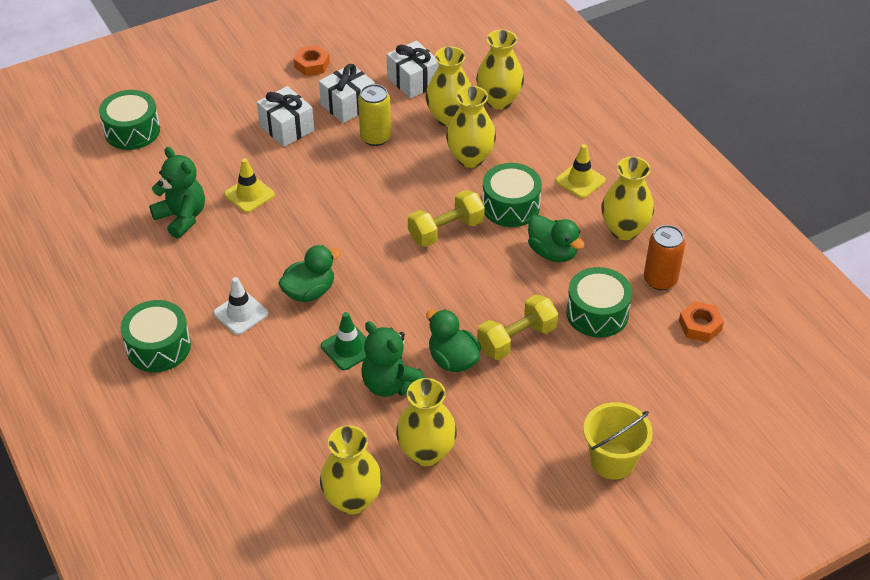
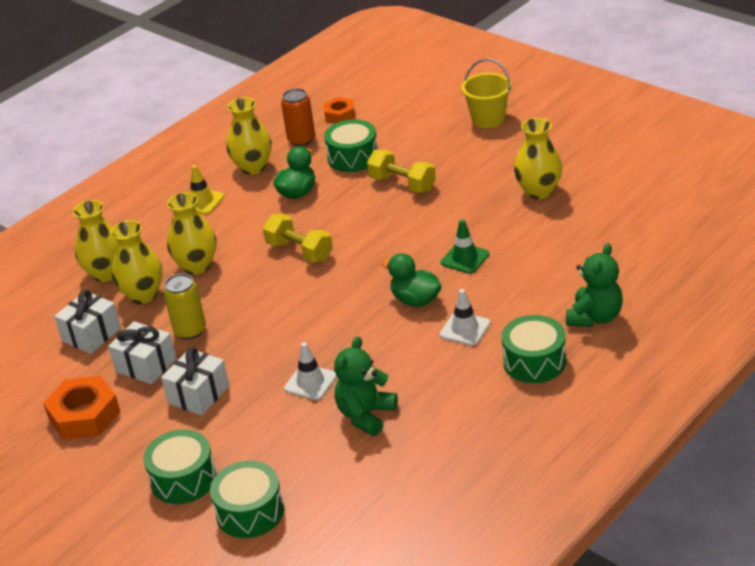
camera: 105 degrees left, 10 degrees down
(249, 194) = (310, 382): yellow traffic cone -> white traffic cone
(312, 64) = (84, 415): orange nut -> orange nut, size x1.68
(352, 500) = (605, 209): yellow vase -> none
(390, 384) = (487, 227): green teddy bear -> green teddy bear (595, 317)
(453, 360) = (442, 206): green duck -> none
(510, 206) = (251, 227): green drum -> green drum (183, 479)

